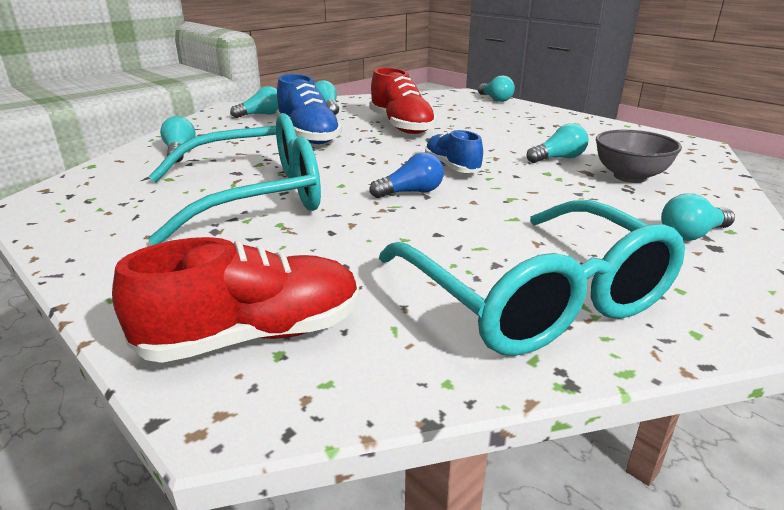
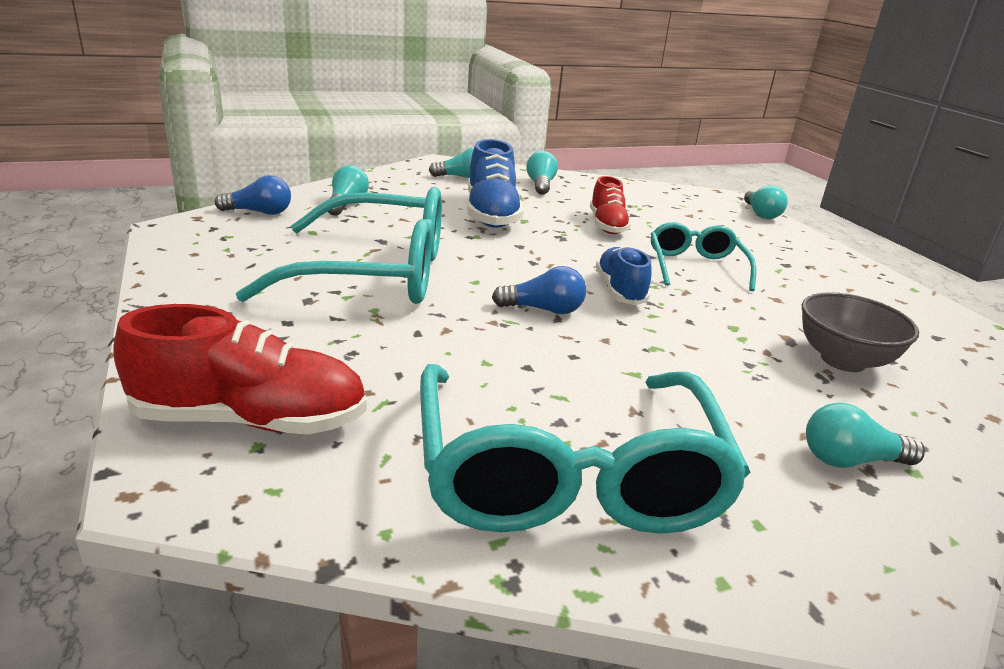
camera: 20 degrees right, 0 degrees up
(104, 174) = (259, 212): none -> blue light bulb
(401, 126) = (607, 225): red shoe -> red shoe, size x0.65
(486, 140) = (695, 267): none -> turquoise glasses
(558, 158) = (767, 312): turquoise light bulb -> none

